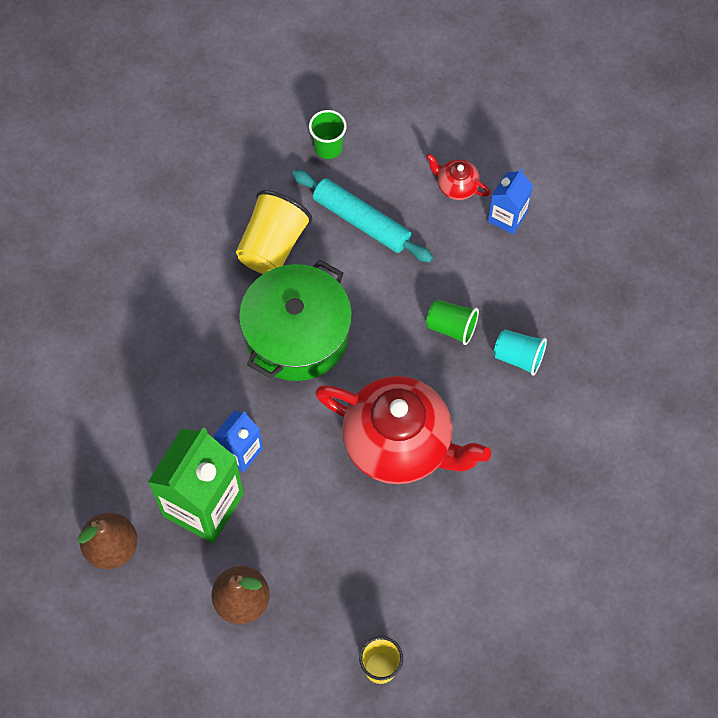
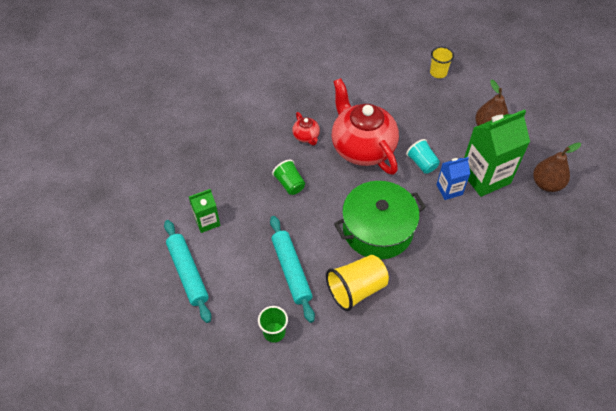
camera: 145 degrees left, 10 degrees down
(456, 186) = (218, 256): red teapot -> red teapot (306, 136)
(472, 149) = (188, 273): none -> turquoise rolling pin
(507, 217) = (207, 221): blue carton -> green carton
(518, 357) = (268, 151): turquoise cup -> turquoise cup (422, 163)

